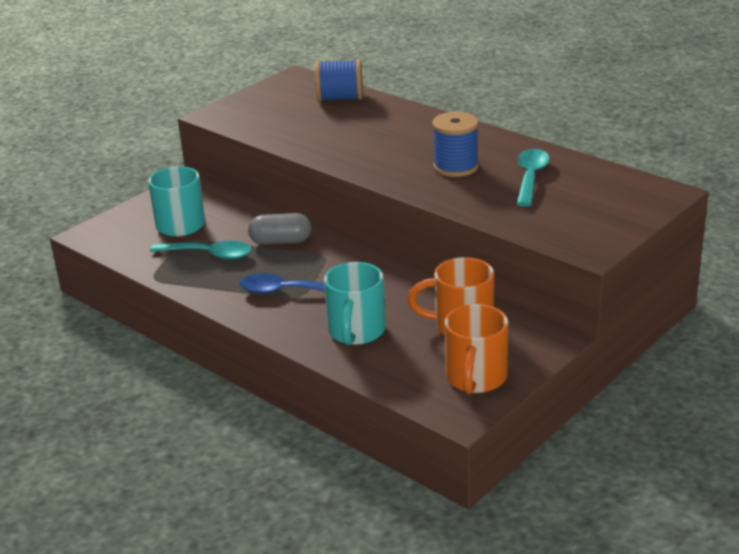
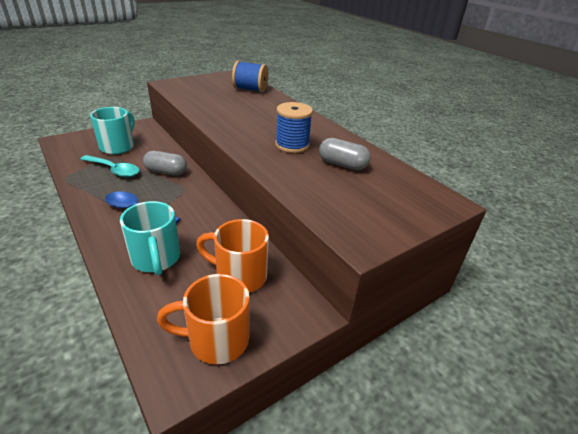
camera: 10 degrees right, 5 degrees up
(356, 332) = (156, 259): turquoise mug -> turquoise mug turned 45 degrees counterclockwise
(475, 379) = (216, 340): orange mug -> orange mug turned 60 degrees clockwise
(530, 177) = (342, 165): turquoise spoon -> grey capsule

